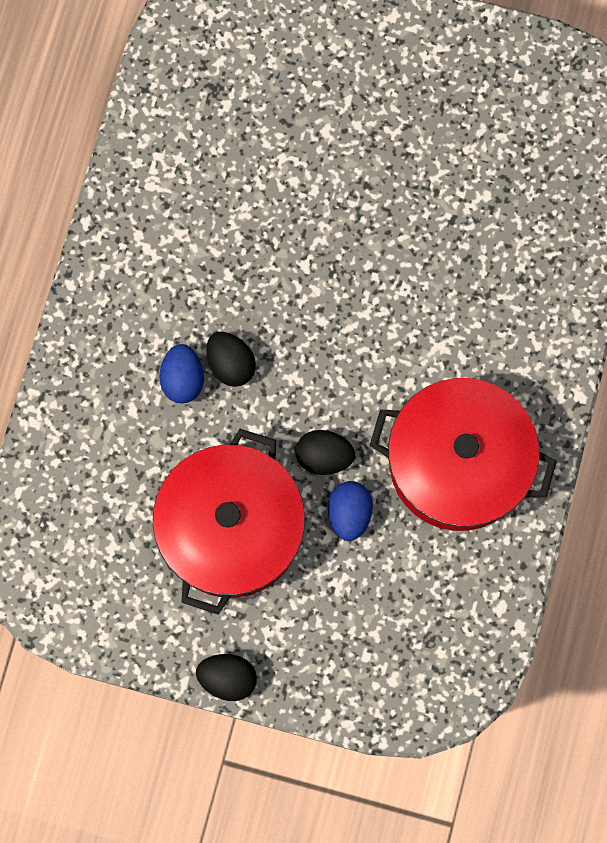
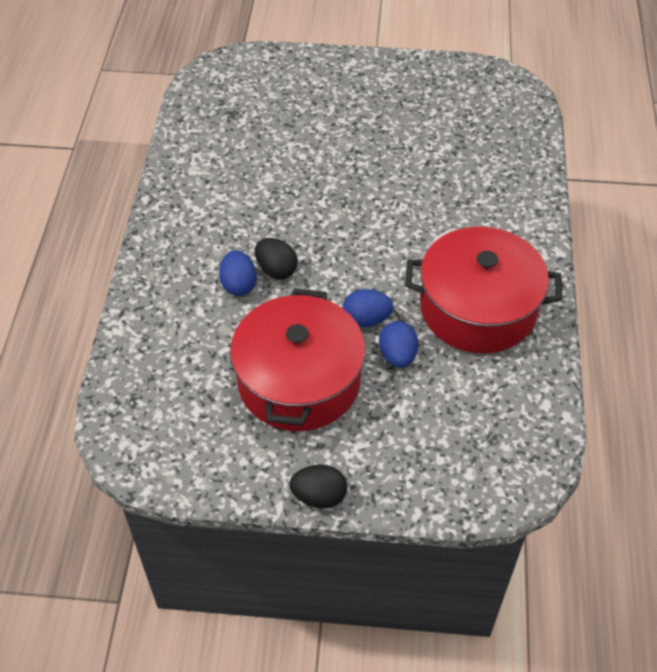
camera: 10 degrees left, 25 degrees down
(324, 456) = (366, 319): black egg -> blue egg

